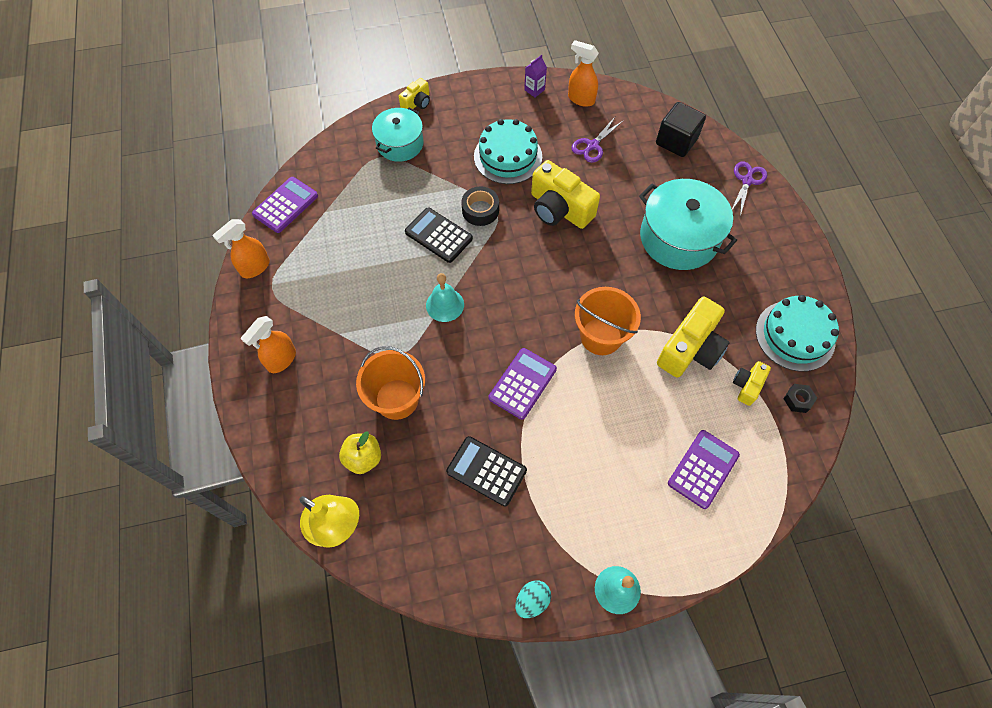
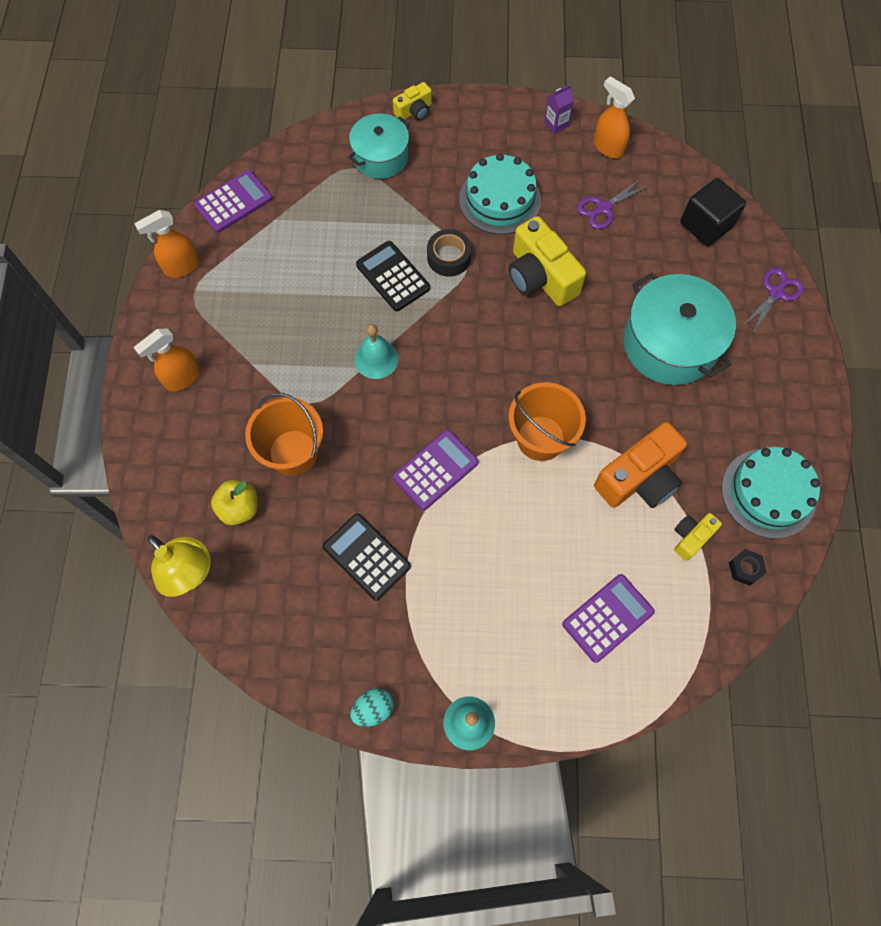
camera: 15 degrees right, 5 degrees up
(690, 349) = (639, 478): yellow camera -> orange camera

